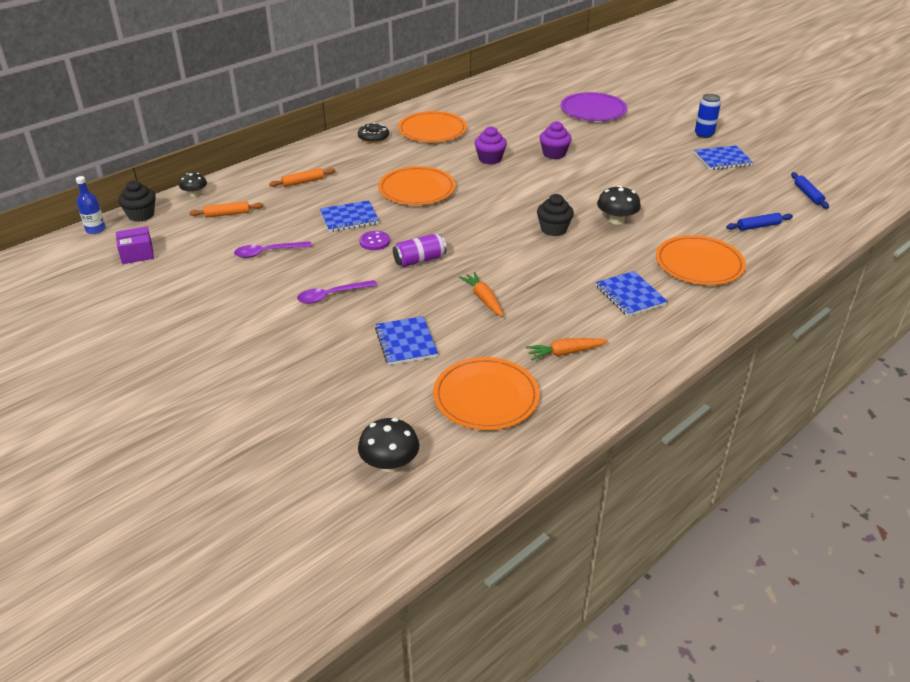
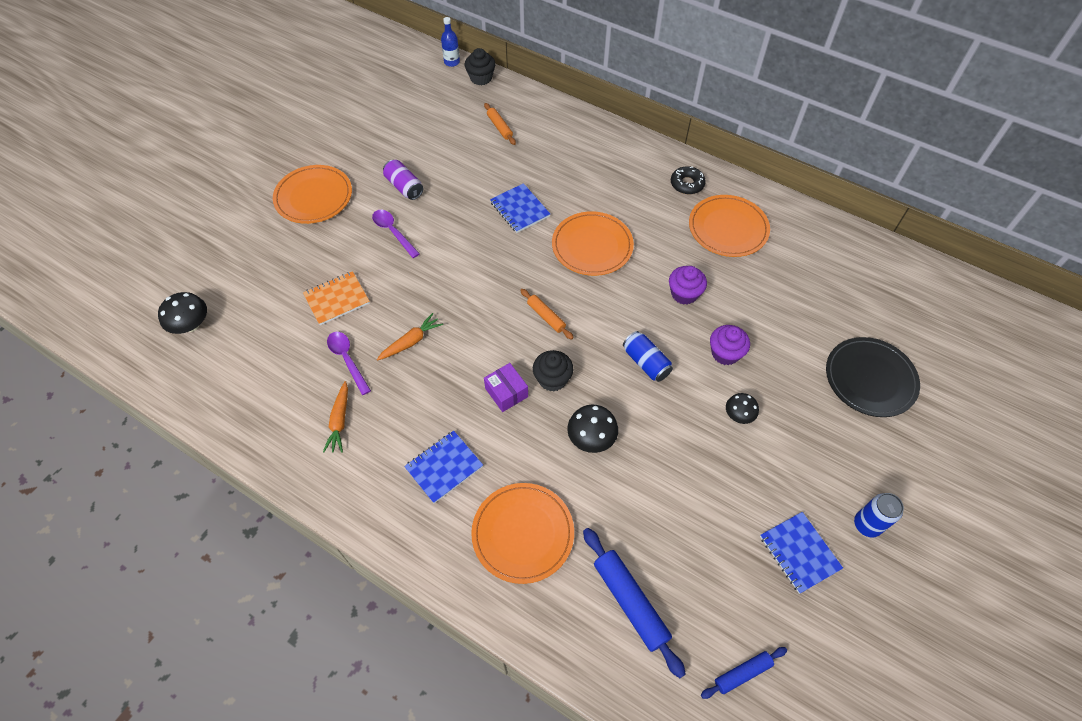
camera: 75 degrees right, 20 degrees up
(137, 254) = (424, 97): purple box -> purple box (506, 392)
(195, 194) = (525, 96): black mushroom -> black mushroom (739, 415)
(267, 252) = (447, 172): purple spoon -> purple spoon (347, 360)
(303, 182) = (573, 158): orange rolling pin -> orange rolling pin (546, 316)
(374, 241) = (485, 238): purple button -> none
(406, 342) = (337, 299): blue notebook -> orange notebook
(419, 260) = (463, 279): purple can -> purple can (404, 187)
(486, 397) = (272, 371): orange plate -> orange plate (313, 197)
(551, 186) = (646, 362): none -> blue can
(565, 353) = (339, 421): orange carrot -> orange carrot turned 150 degrees counterclockwise
(593, 110) = (870, 379): purple plate -> black plate
(758, 226) = (630, 602): blue rolling pin -> blue rolling pin, size x1.73

